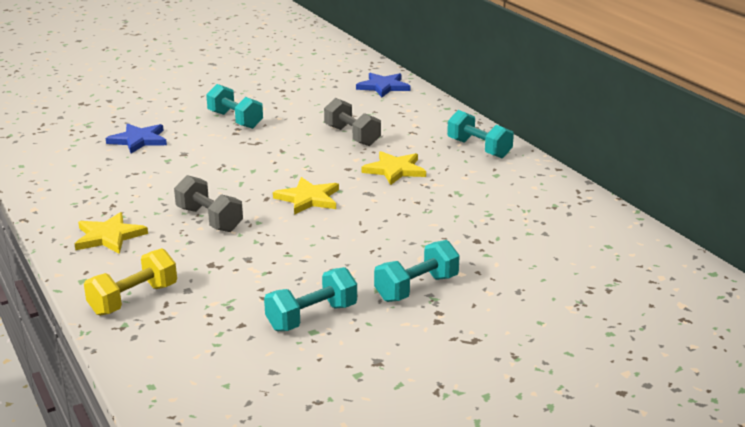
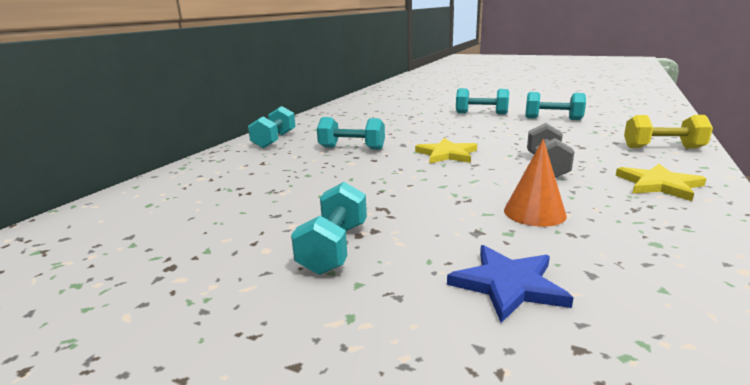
camera: 125 degrees left, 5 degrees down
(168, 176) = (534, 212): none -> orange cone
(352, 136) = (302, 177): grey dumbbell -> none
(383, 87) = (121, 208): blue star -> none
(395, 170) = (352, 148): yellow star -> turquoise dumbbell

